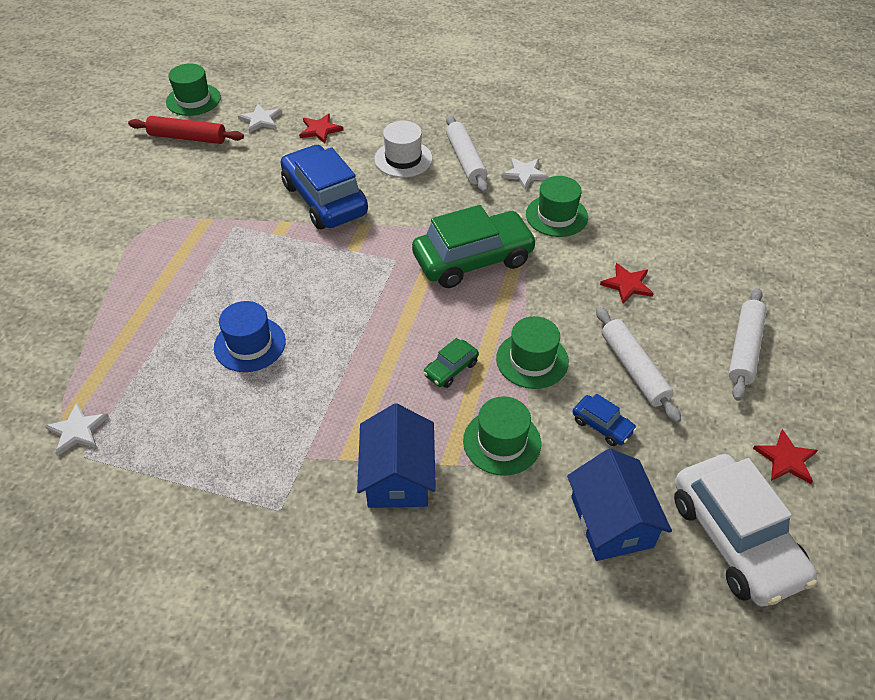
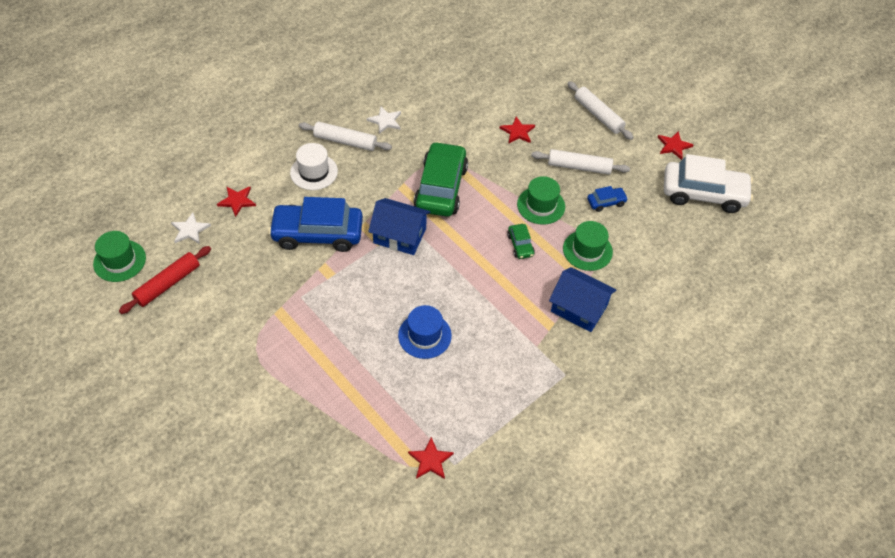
camera: 60 degrees left, 5 degrees up
(77, 430) = (430, 460): white star -> red star
(556, 216) = (436, 128): green hat -> none
(611, 522) = (665, 234): blue house -> blue house (399, 235)

